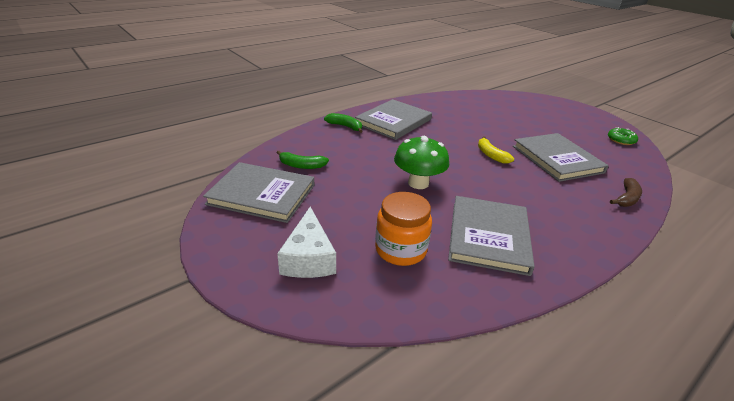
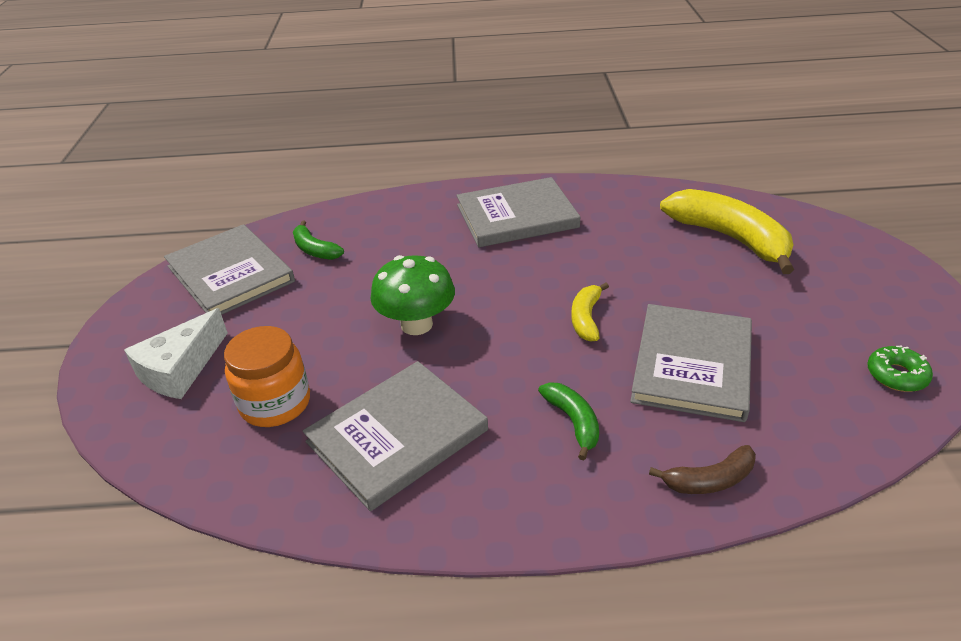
camera: 40 degrees right, 5 degrees up
(345, 126) = (439, 206): green banana -> green banana (573, 422)
(497, 109) = (729, 238): none -> yellow banana

